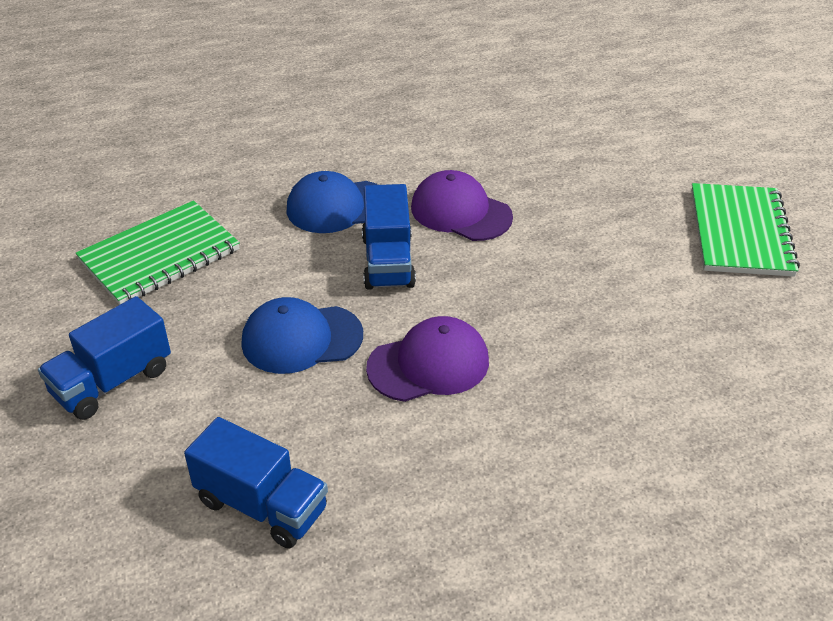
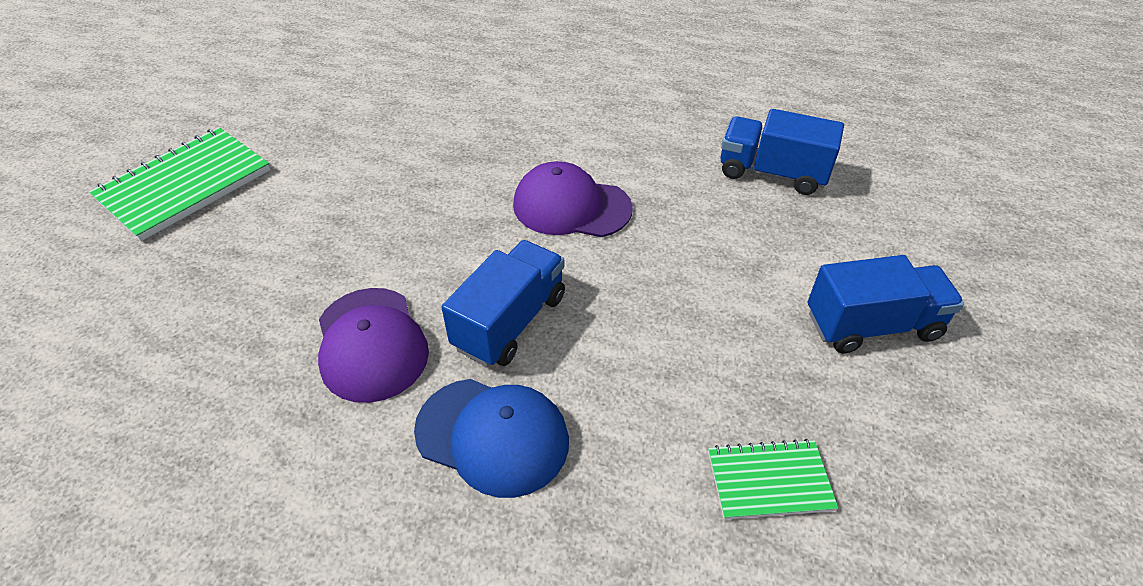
camera: 145 degrees left, 5 degrees up
(159, 255) = (769, 481): green notebook -> green notebook, size x0.56
(262, 505) = (772, 173): blue truck -> blue truck turned 45 degrees counterclockwise
(301, 339) = (662, 280): blue cap -> none

